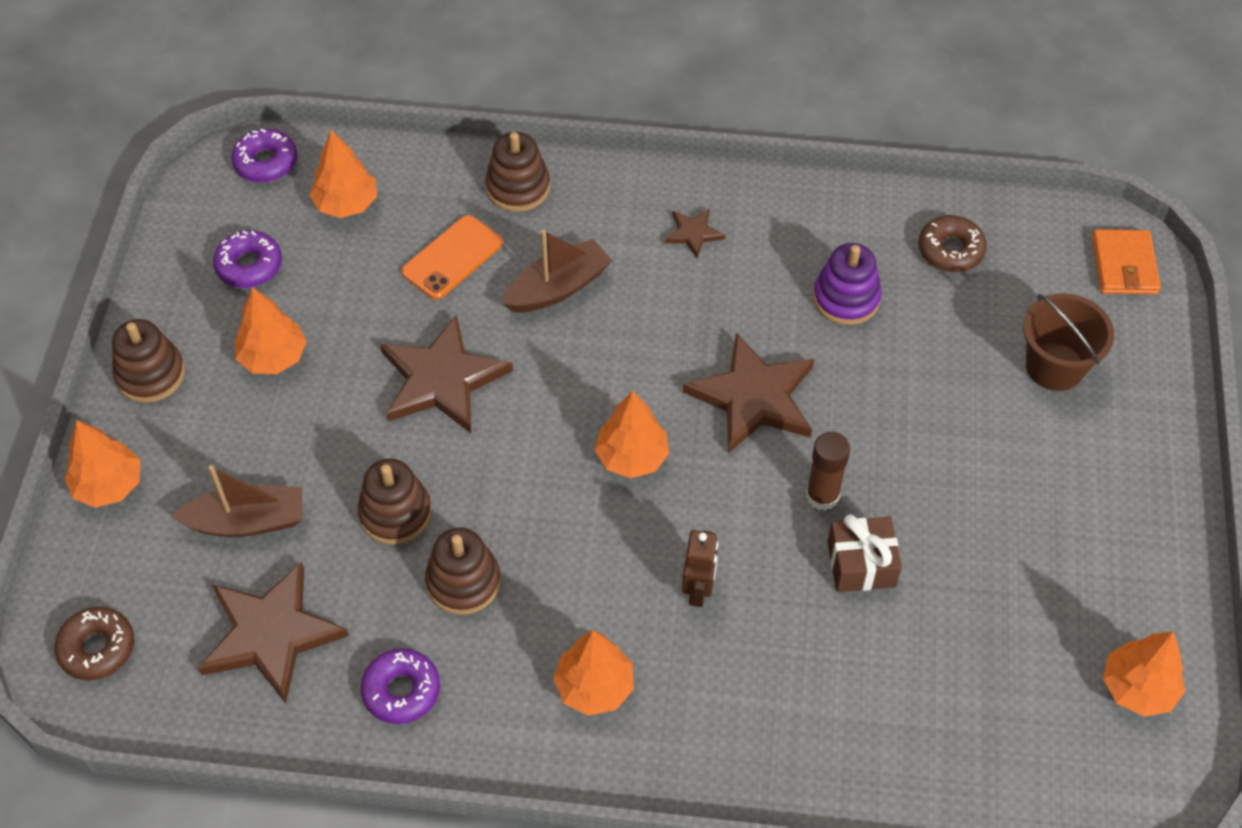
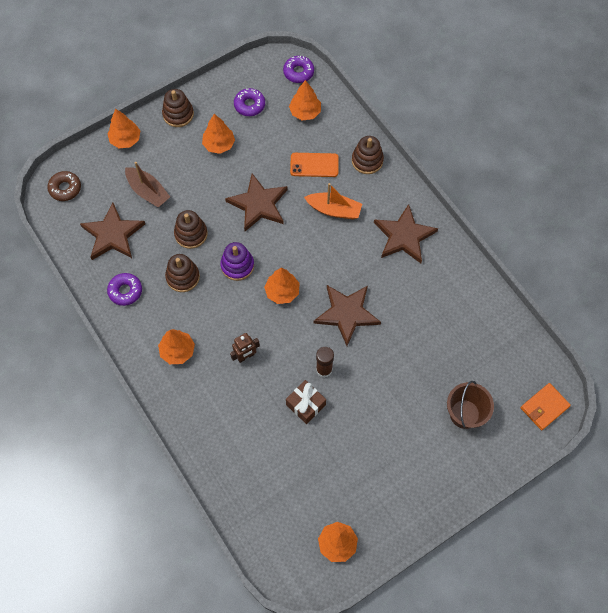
camera: 50 degrees right, 10 degrees up
(558, 288) = (334, 210): brown boat -> orange boat
(693, 233) = (404, 236): brown star -> brown star, size x2.10
(846, 298) = (425, 313): purple stacking toy -> purple stacking toy (237, 265)
(950, 250) = (487, 335): brown donut -> none

